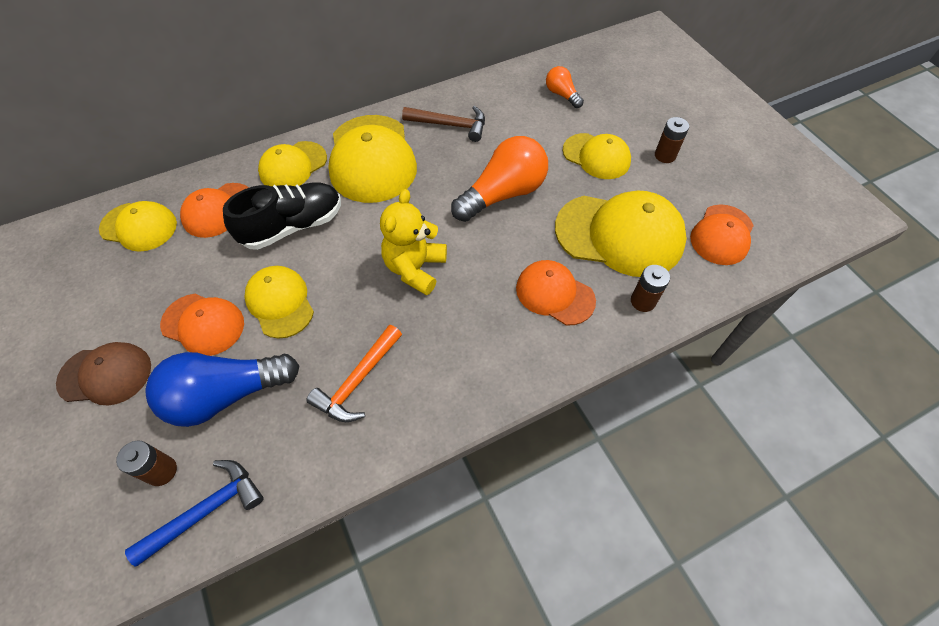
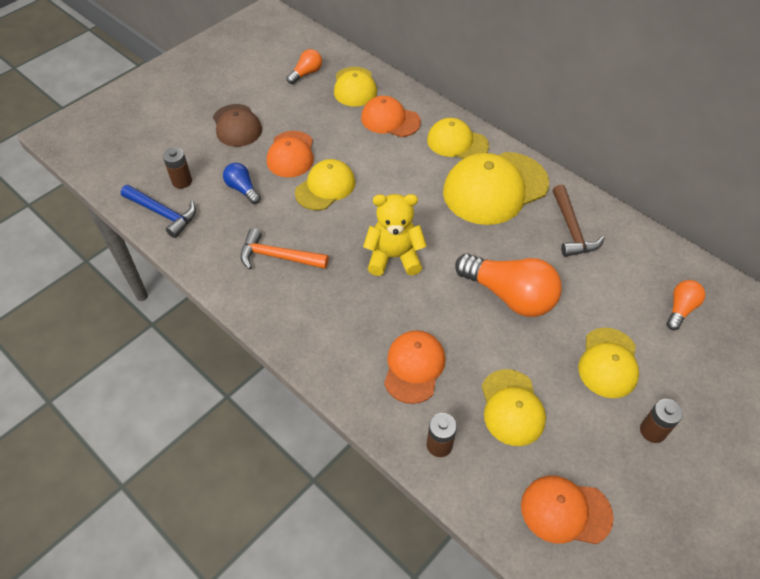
camera: 70 degrees right, 5 degrees down
(72, 269) = (306, 73): none -> orange light bulb
(226, 395) = (242, 189): blue light bulb -> blue light bulb, size x0.51
(293, 226) = (397, 166): black shoe -> none
(619, 235) = (512, 407): yellow cap -> yellow cap, size x0.60

